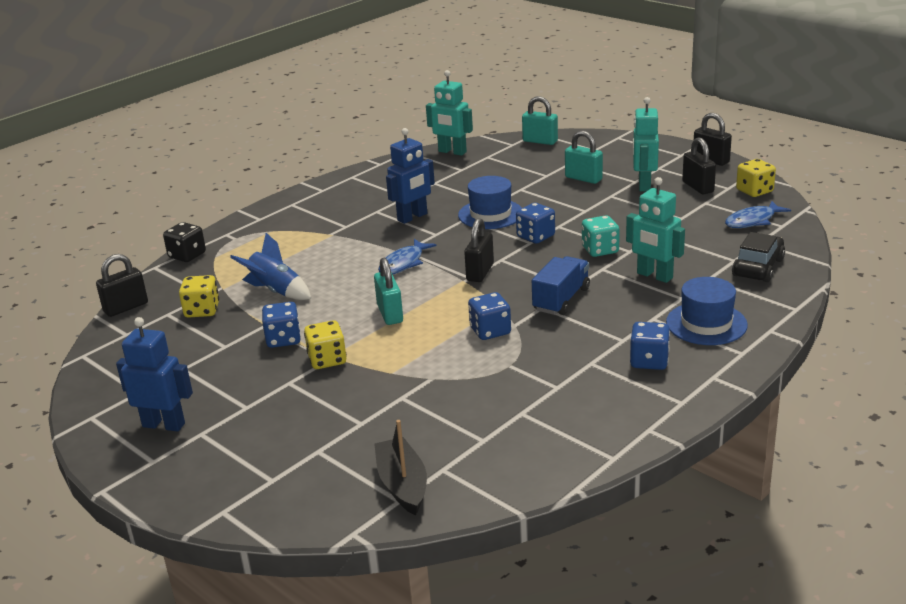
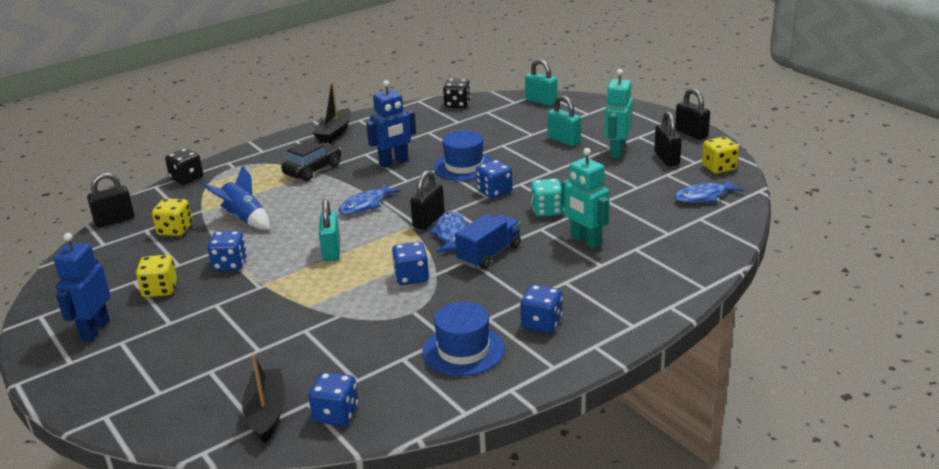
camera: 10 degrees right, 0 degrees up
(164, 425) = (95, 330): blue robot -> blue robot turned 105 degrees counterclockwise
(327, 360) = (258, 287): yellow dice -> yellow dice (160, 289)
(331, 193) = (335, 133): none -> black boat
(452, 152) = (457, 104): turquoise robot -> black dice
(478, 476) = (336, 414): none -> blue dice
(510, 284) = (450, 234): none -> blue fish
(706, 324) = (612, 293): blue hat -> blue hat (463, 350)
(758, 267) = (687, 243): black car -> black car (313, 170)

